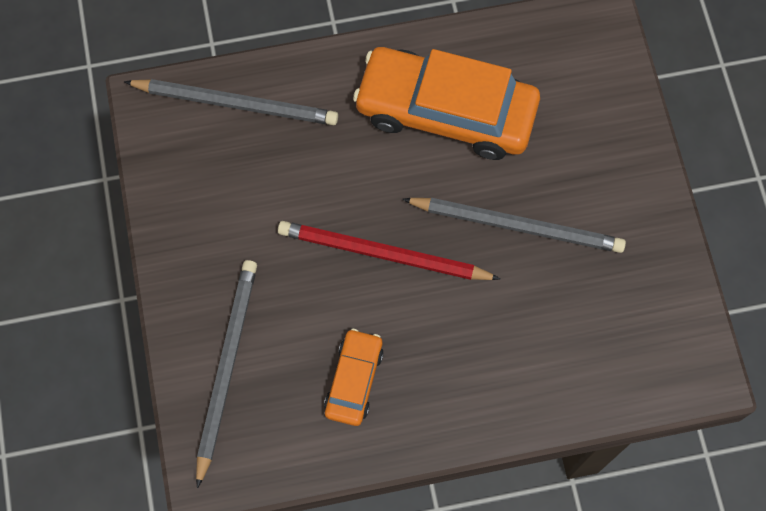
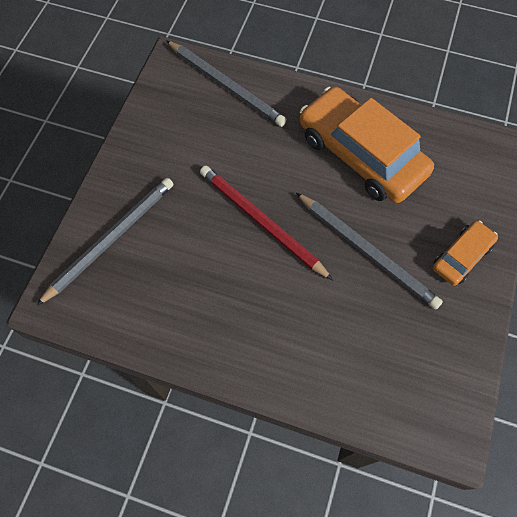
camera: 30 degrees right, 5 degrees down
(354, 380) = (188, 294): orange car -> orange car (462, 256)

